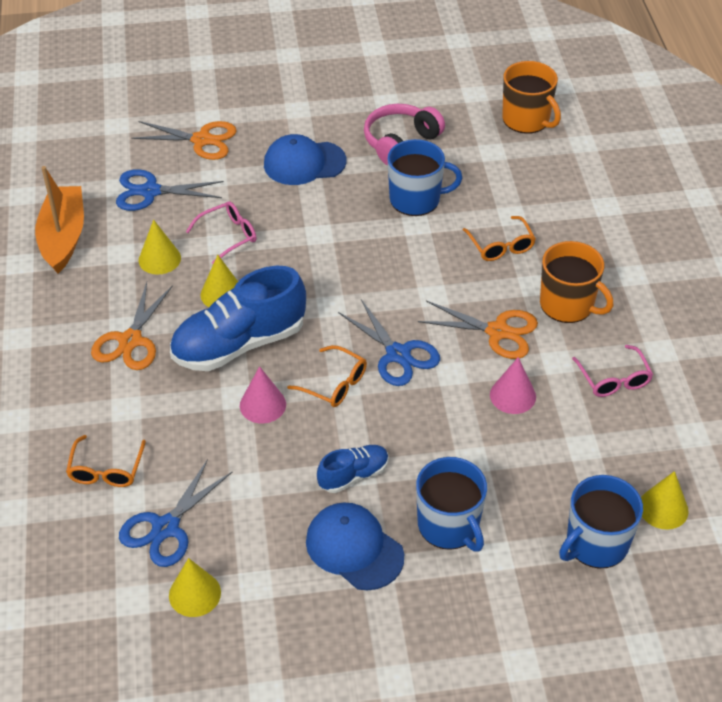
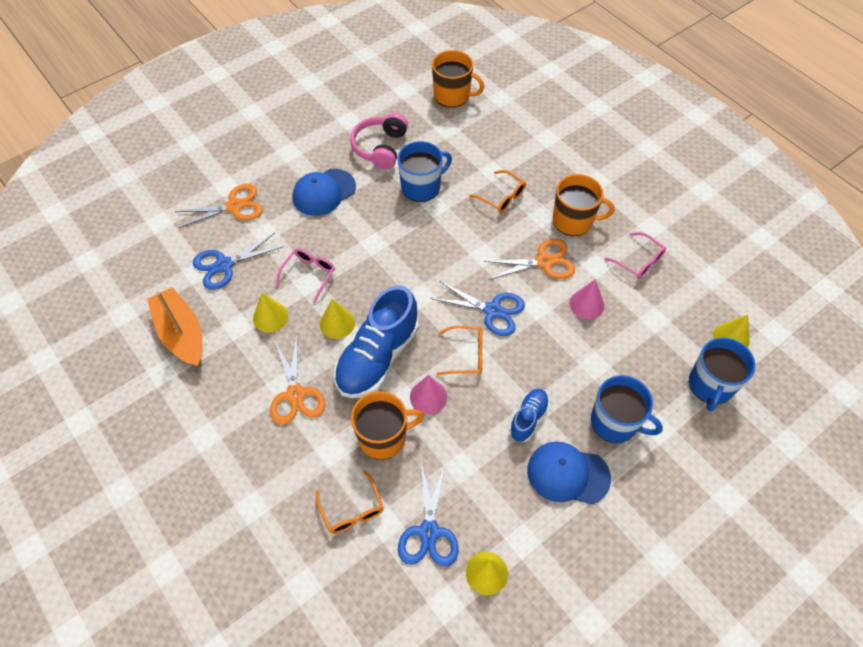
camera: 30 degrees left, 10 degrees up
(187, 420) = (383, 437): none -> orange mug

